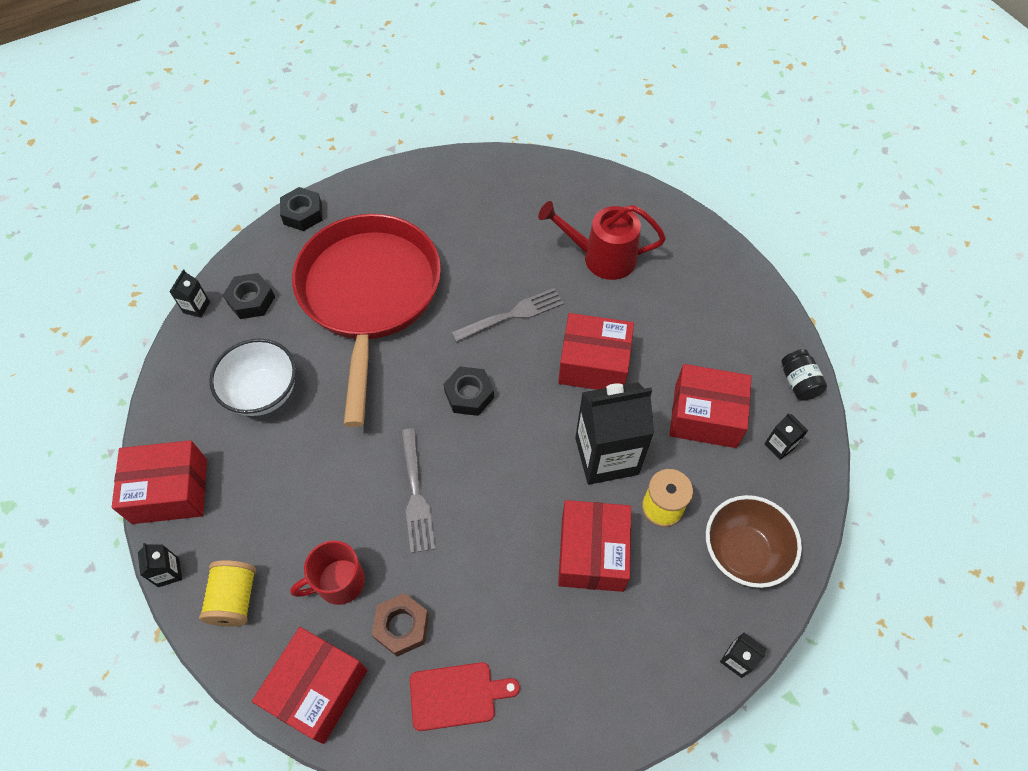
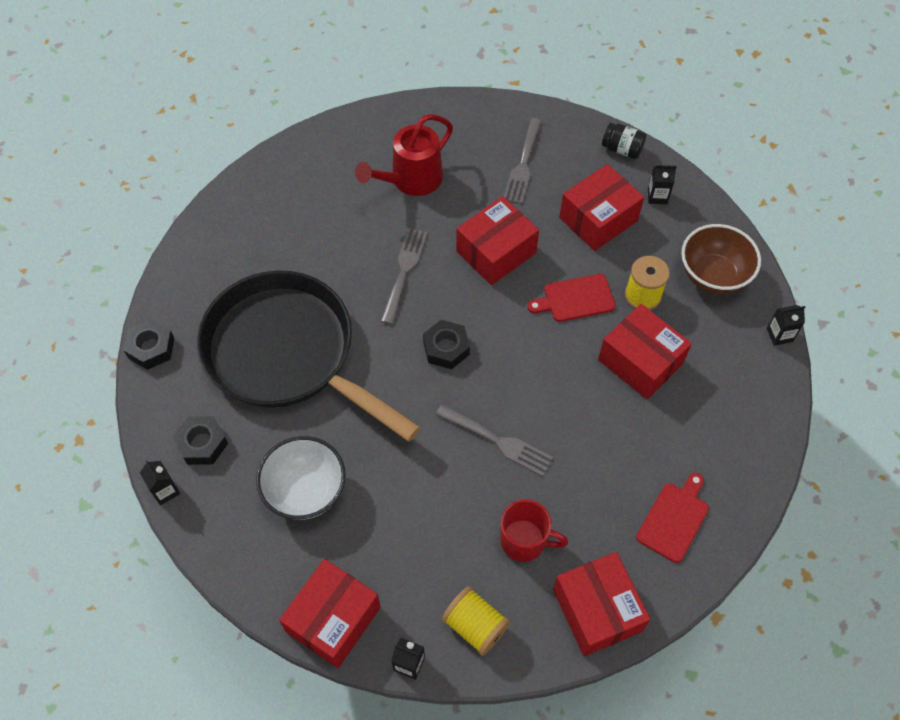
camera: 50 degrees left, 0 degrees up
(339, 582) = (524, 541): red mug -> red mug turned 90 degrees counterclockwise
(369, 295) = (287, 354): red pan -> black pan
(401, 626) = (594, 521): brown nut -> none
(606, 456) = (575, 299): black carton -> red cutting board
(700, 321) = (523, 164): none -> grey fork

